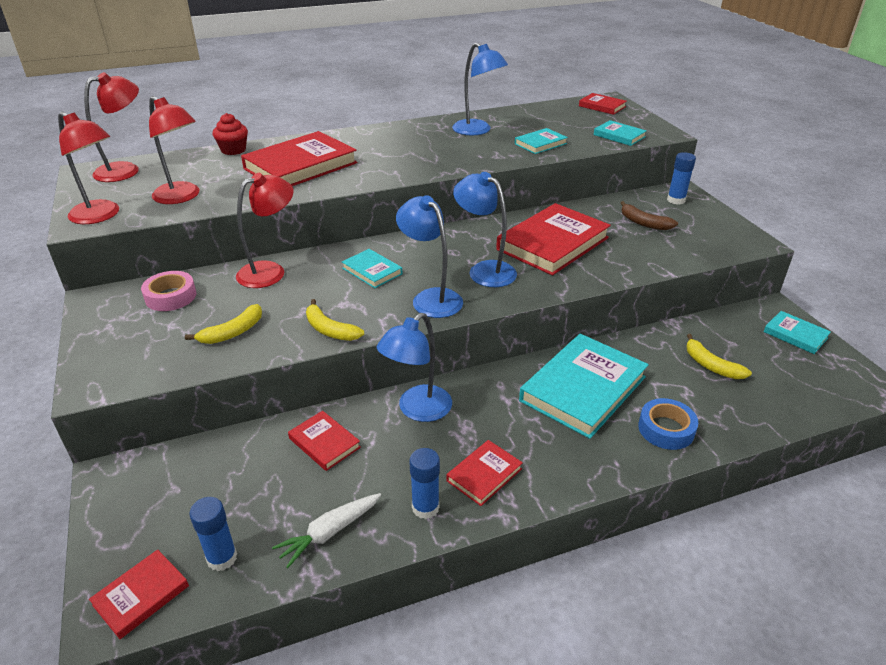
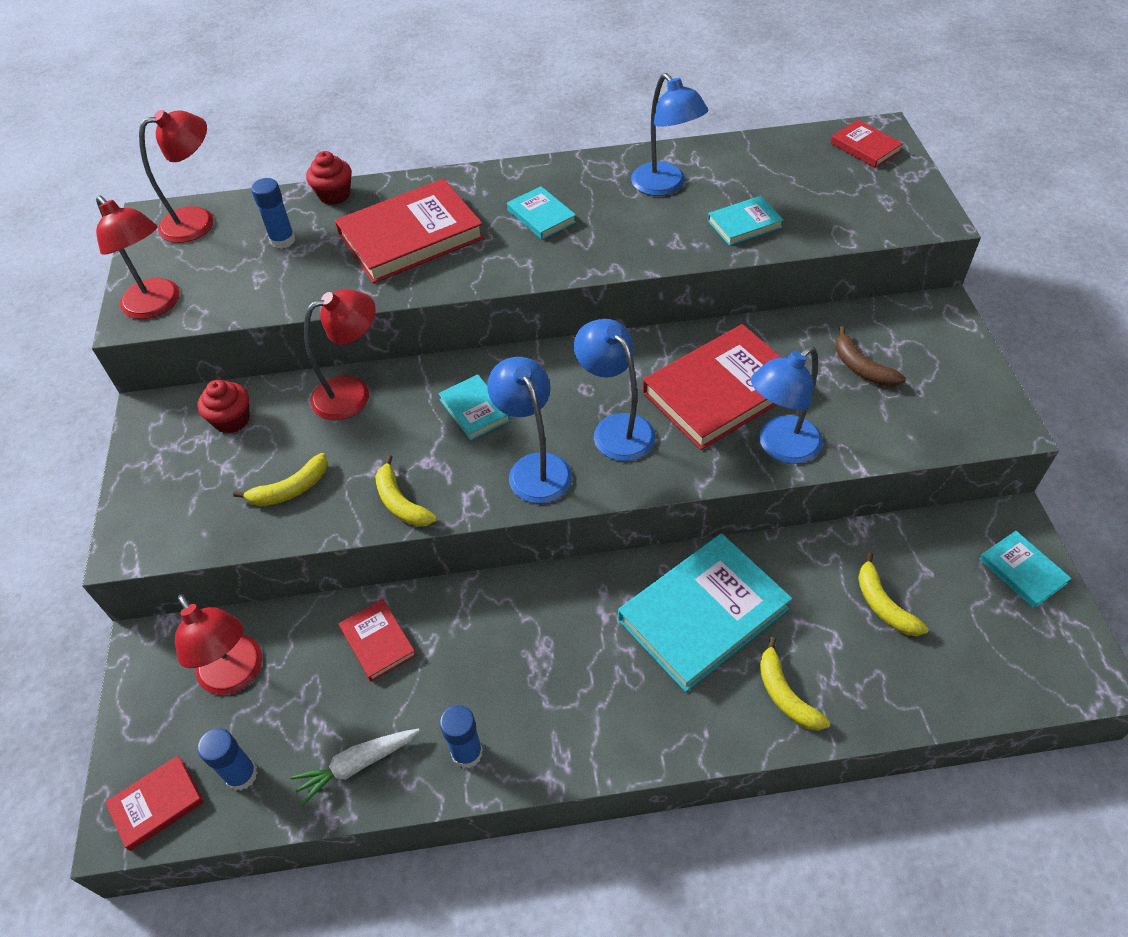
camera: 15 degrees right, 15 degrees up
(171, 296) = (232, 420): pink tape -> red cupcake
(182, 197) = (255, 282): red lamp -> red lamp (236, 676)
(417, 410) = (494, 613): blue lamp -> blue lamp (780, 447)
(484, 475) = (545, 720): red book -> none
(619, 136) = (865, 218): turquoise book -> turquoise book (541, 216)
(666, 429) = (785, 694): blue tape -> yellow banana
(676, 200) = (926, 327): blue glue stick -> blue glue stick (283, 240)

